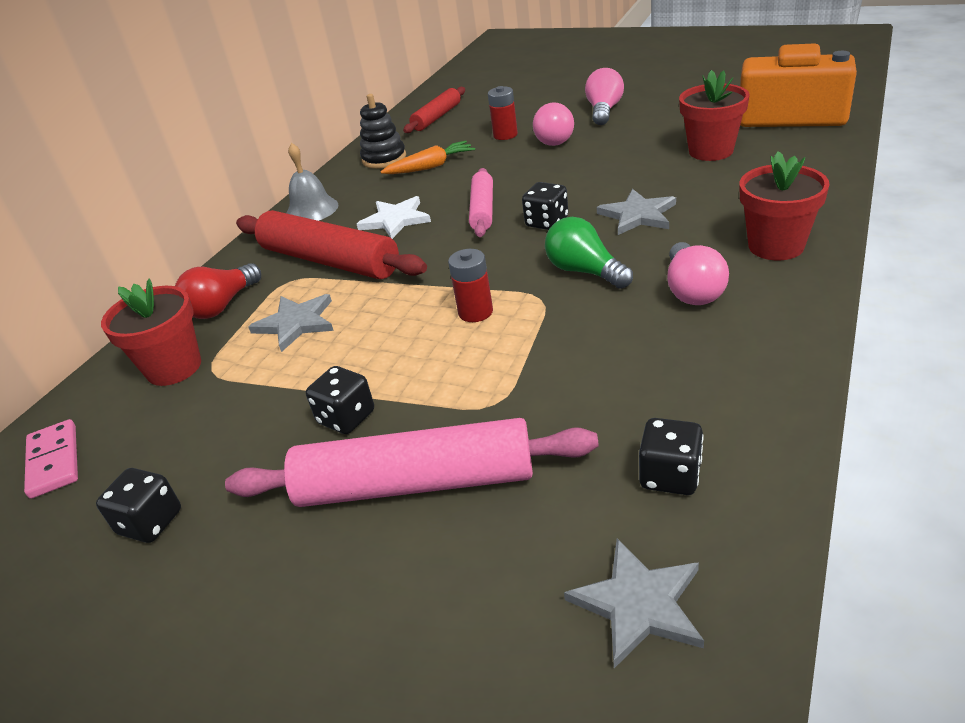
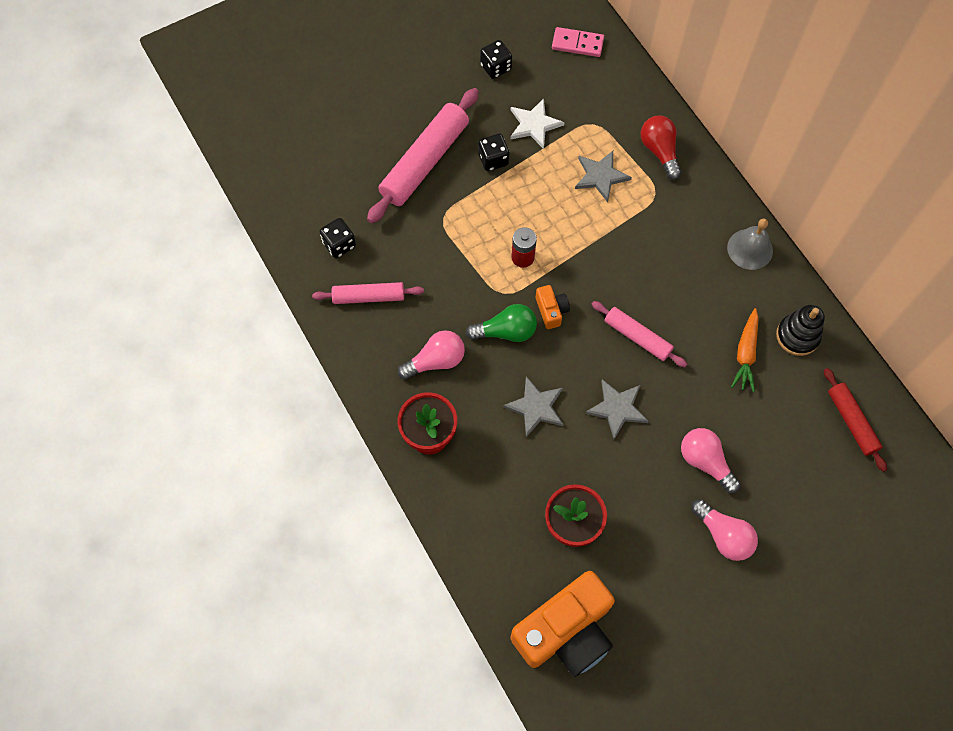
camera: 120 degrees right, 30 degrees up
(174, 368) = (612, 109): red flower pot -> none
(329, 261) = (659, 223): red rolling pin -> none
(395, 220) = (678, 284): white star -> white star (534, 124)
(505, 135) = (752, 437): red battery -> none
(519, 261) = (551, 310): none -> orange camera
(547, 222) = (581, 357): black dice -> none
(638, 604) = (302, 190): grey star -> grey star (617, 408)
(692, 290) = (436, 361): pink light bulb -> pink light bulb turned 120 degrees clockwise
(700, 390) = (369, 297): none -> pink rolling pin

